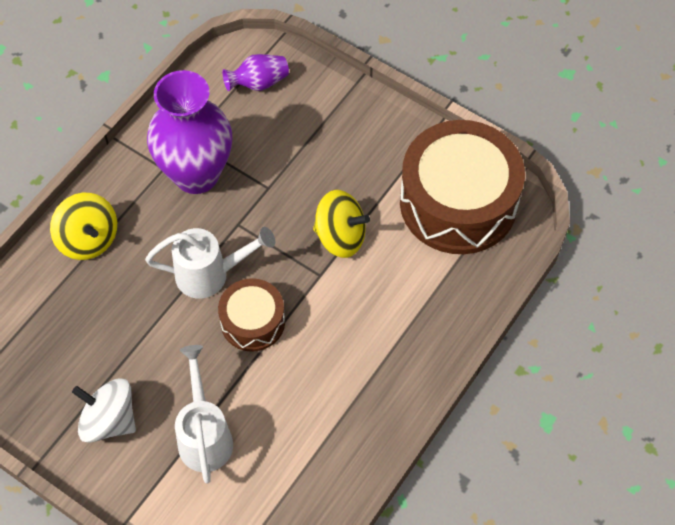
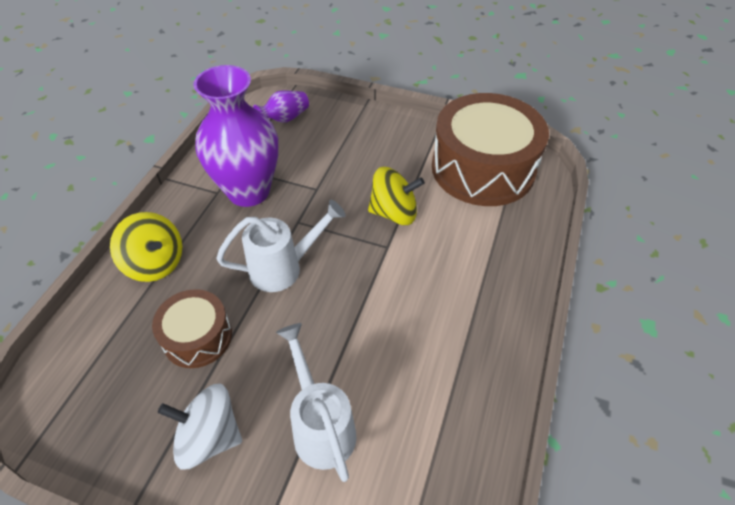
camera: 15 degrees left, 10 degrees down
(252, 322) = (337, 300): brown drum -> brown drum (197, 337)

